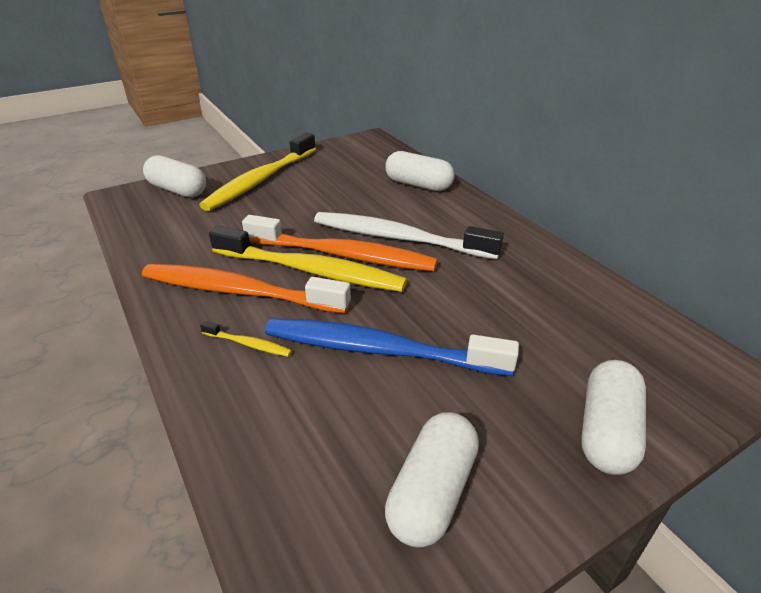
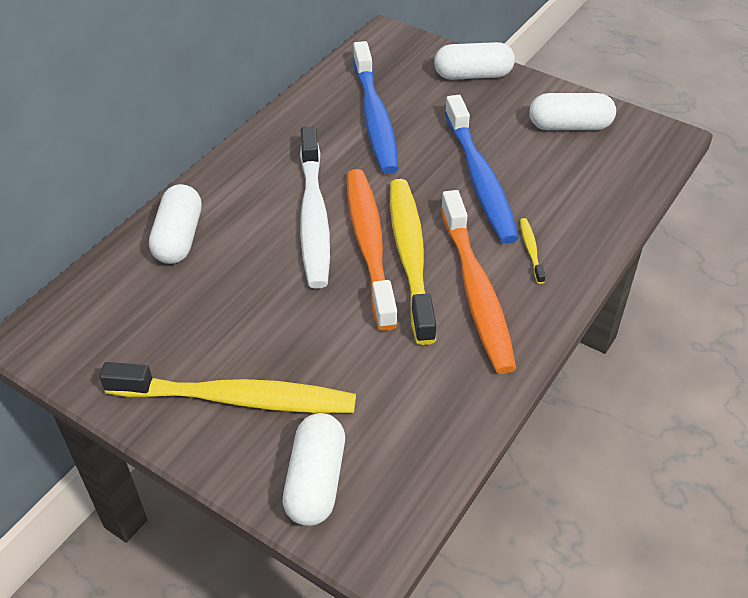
camera: 115 degrees left, 10 degrees up
(532, 310) = (375, 117): none -> blue toothbrush

